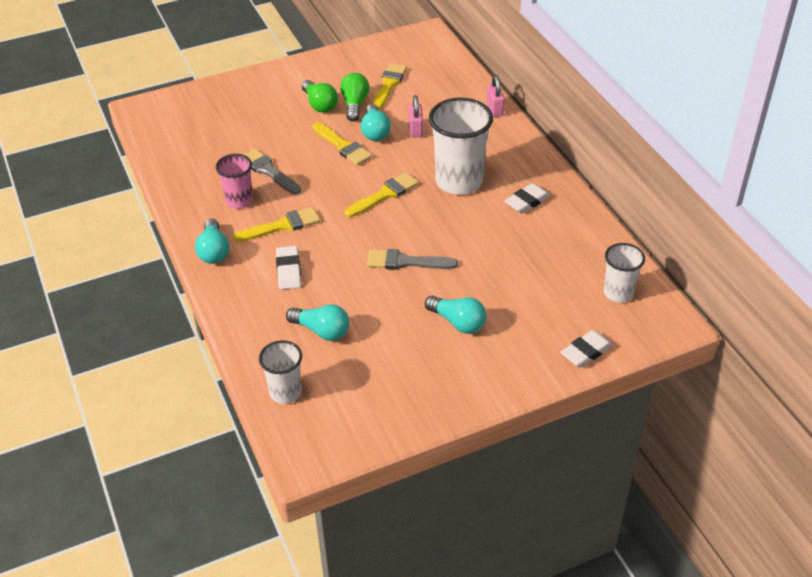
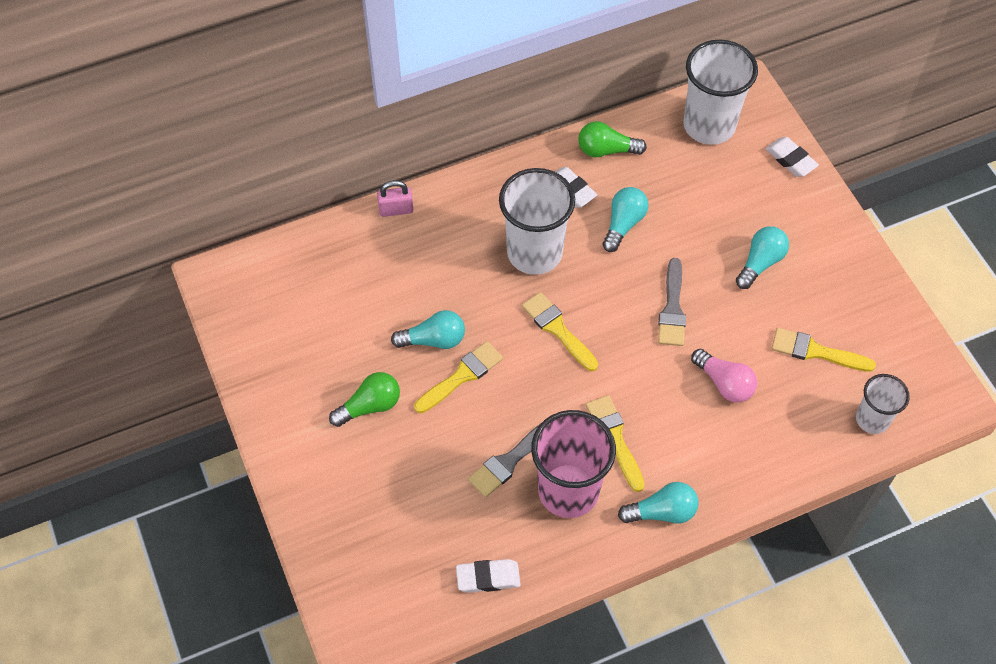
camera: 90 degrees left, 15 degrees up
(239, 201) = (568, 491): pink cup -> pink cup, size x1.76
(288, 271) = (692, 426): white eraser -> white eraser (488, 578)
(322, 331) = (783, 388): turquoise light bulb -> turquoise light bulb (623, 224)
(329, 292) = (724, 383): none -> pink light bulb
(354, 104) = (373, 364): green light bulb -> green light bulb (606, 150)
(388, 85) = (333, 324): yellow brush -> yellow brush (816, 351)
(416, 129) = (432, 295): pink padlock -> none
(618, 293) = (709, 125): white cup -> white cup, size x1.76

